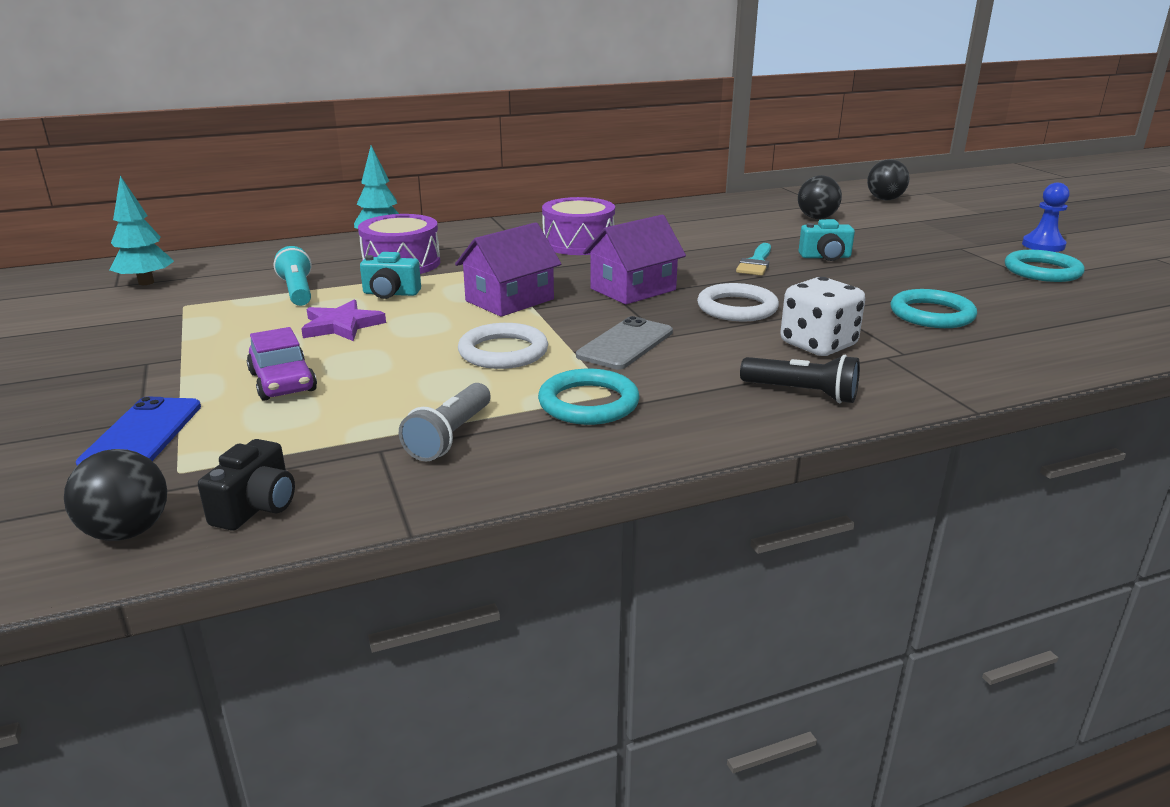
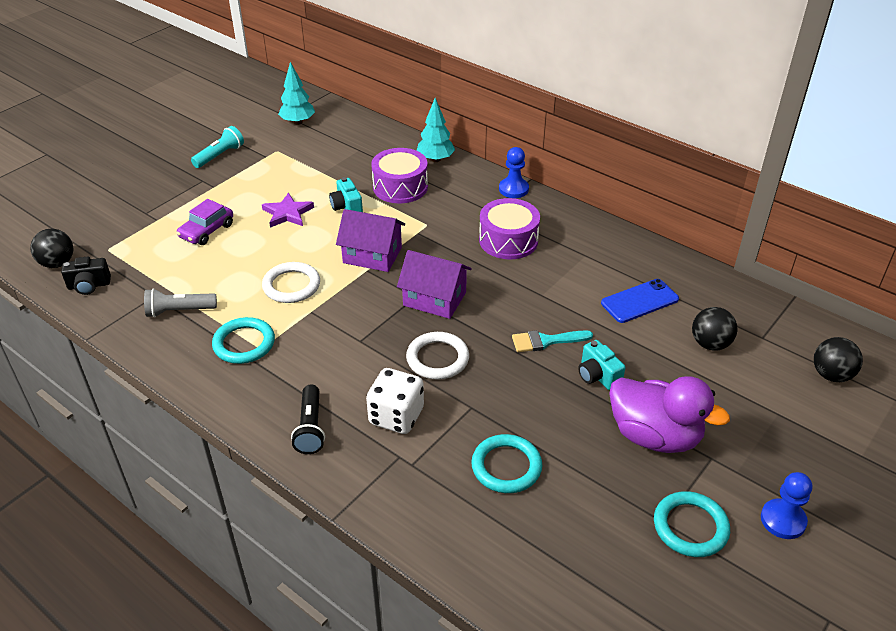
camera: 60 degrees right, 15 degrees up
(142, 434) = (133, 221): blue phone -> blue phone (639, 301)
(298, 291) = (324, 174): turquoise flashlight -> turquoise flashlight (220, 156)
(497, 225) = (513, 189): none -> blue pawn
(625, 344) = (336, 328): grey phone -> none
(922, 257) = (654, 436): none -> purple duck

